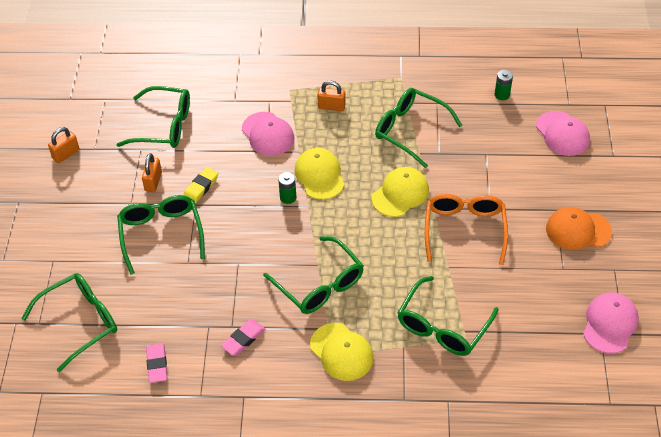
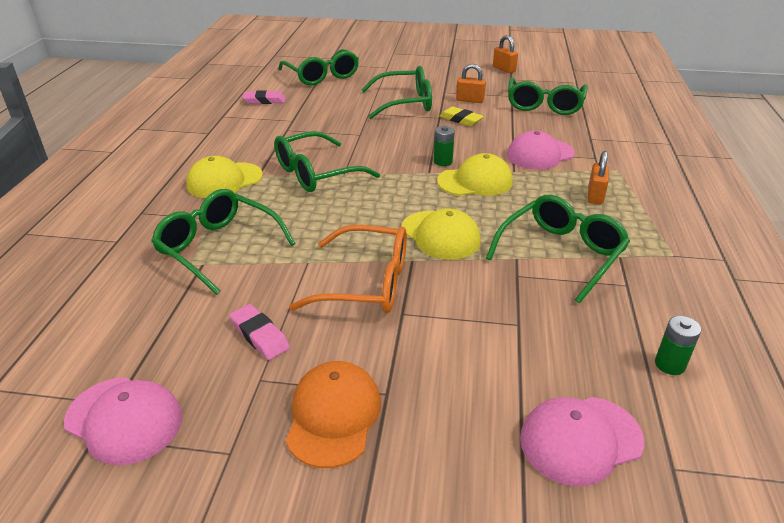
camera: 95 degrees right, 15 degrees down
(243, 339) = (269, 134): pink eraser -> pink eraser (259, 335)

